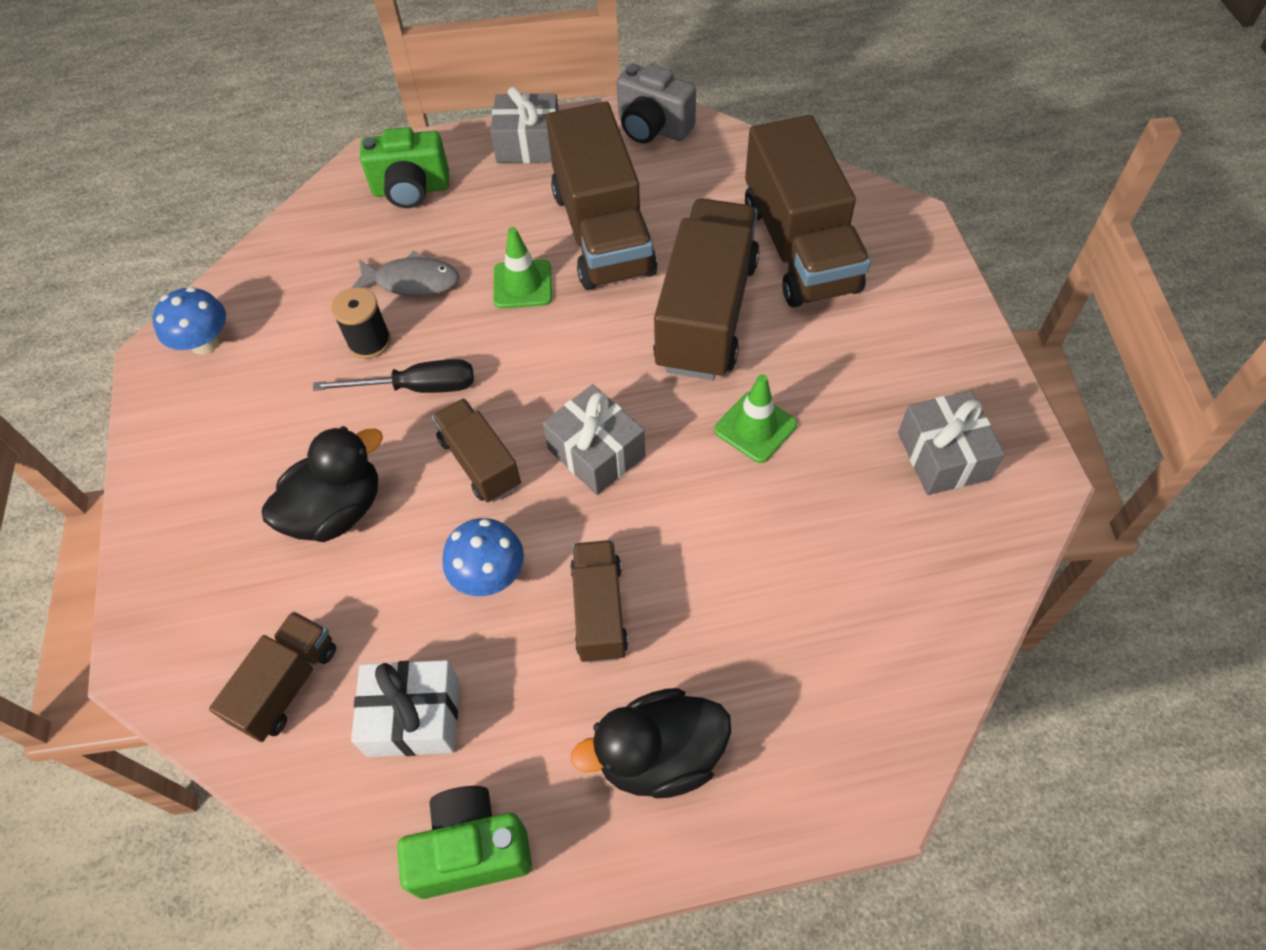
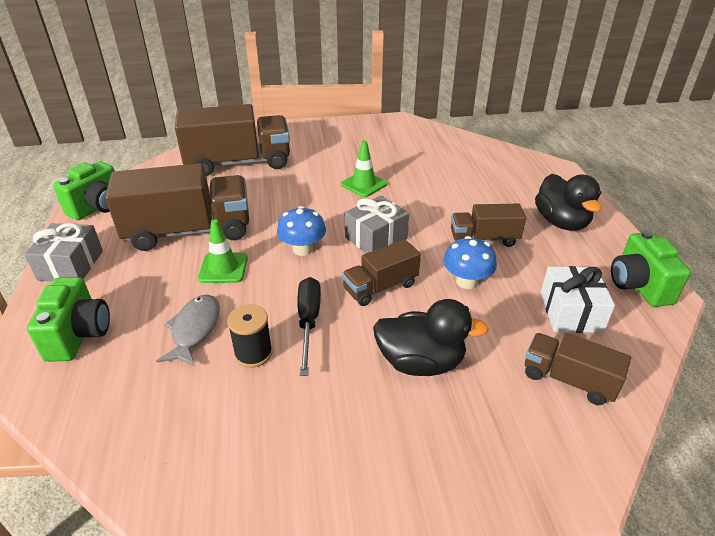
camera: 90 degrees left, 20 degrees down
(205, 343) = (214, 491): blue mushroom -> blue mushroom (302, 249)
(337, 510) = (420, 362): black duck -> black duck turned 135 degrees clockwise
(652, 128) = (98, 207): grey camera -> green camera
(706, 314) = (278, 195): brown truck -> none
(943, 456) = (386, 138): grey gift -> none

